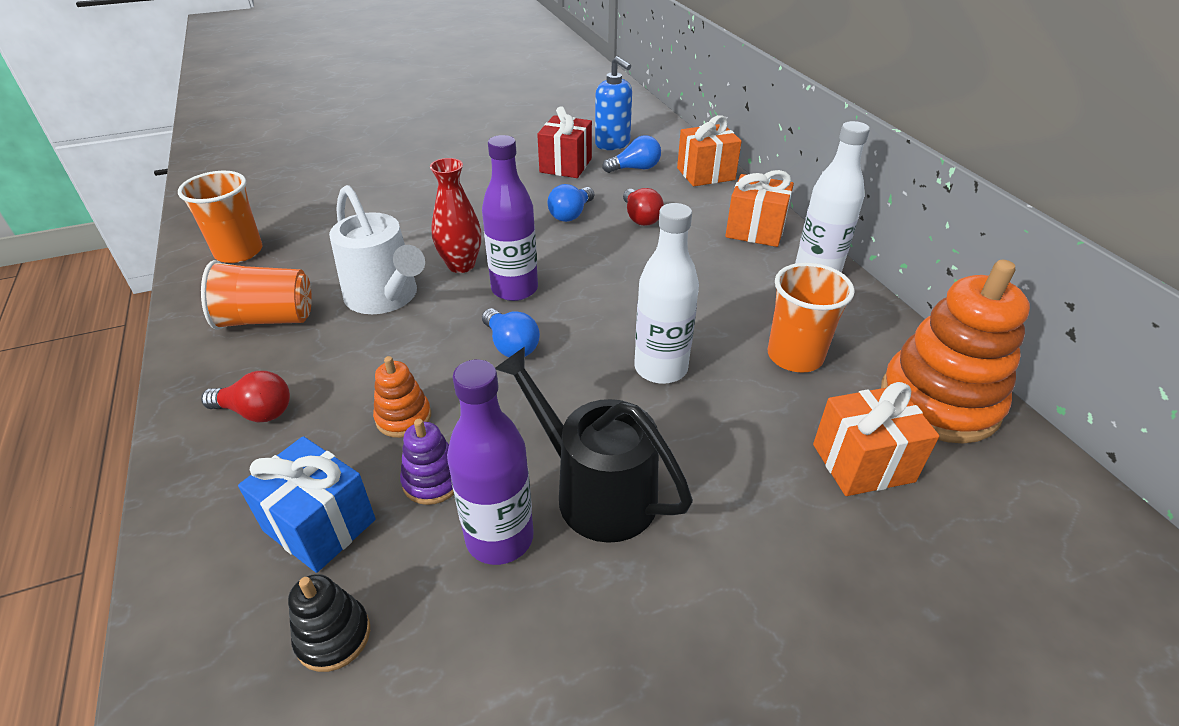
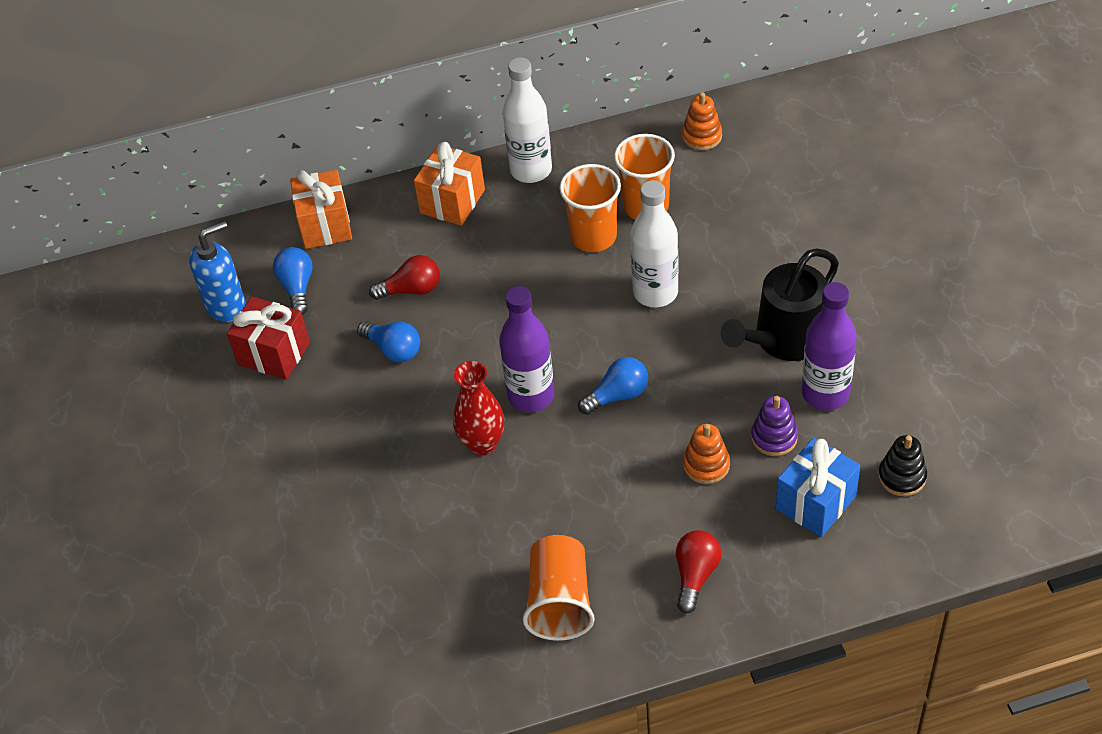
camera: 80 degrees left, 10 degrees up
(239, 252) = (424, 666): orange cup -> orange cup (593, 236)
(385, 297) = (532, 503): white watering can -> none
(863, 463) = (760, 191): orange gift -> none
(939, 401) = (702, 136): orange stacking toy -> orange stacking toy, size x0.47

